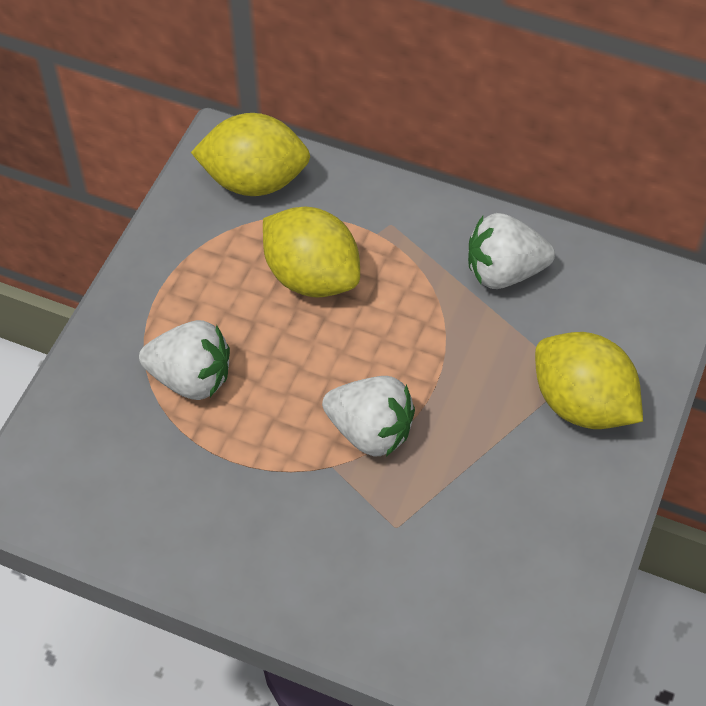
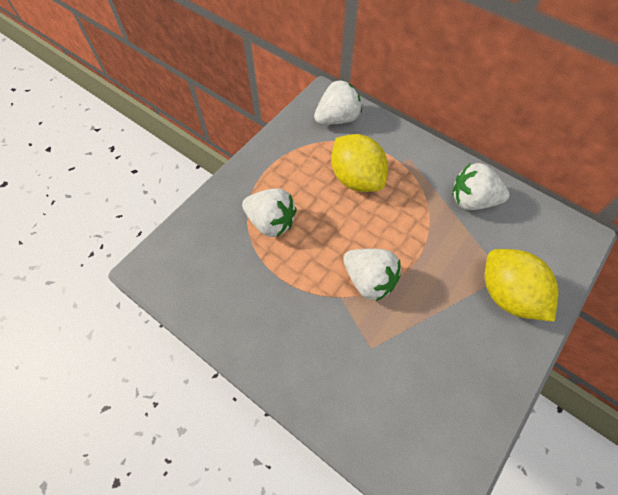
camera: 15 degrees right, 5 degrees up
(254, 180) = (337, 118): yellow lemon -> white strawberry

